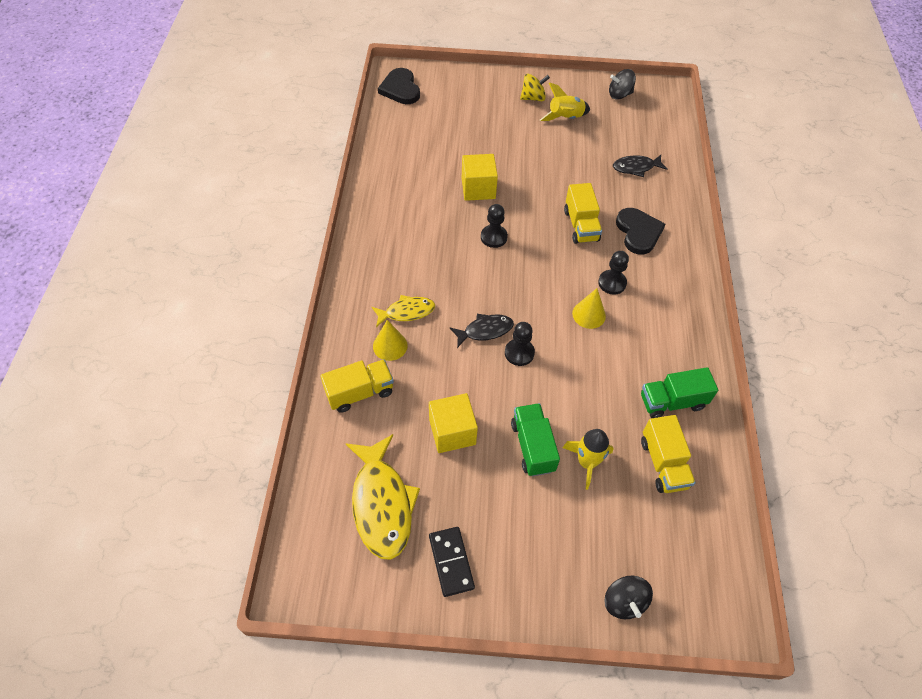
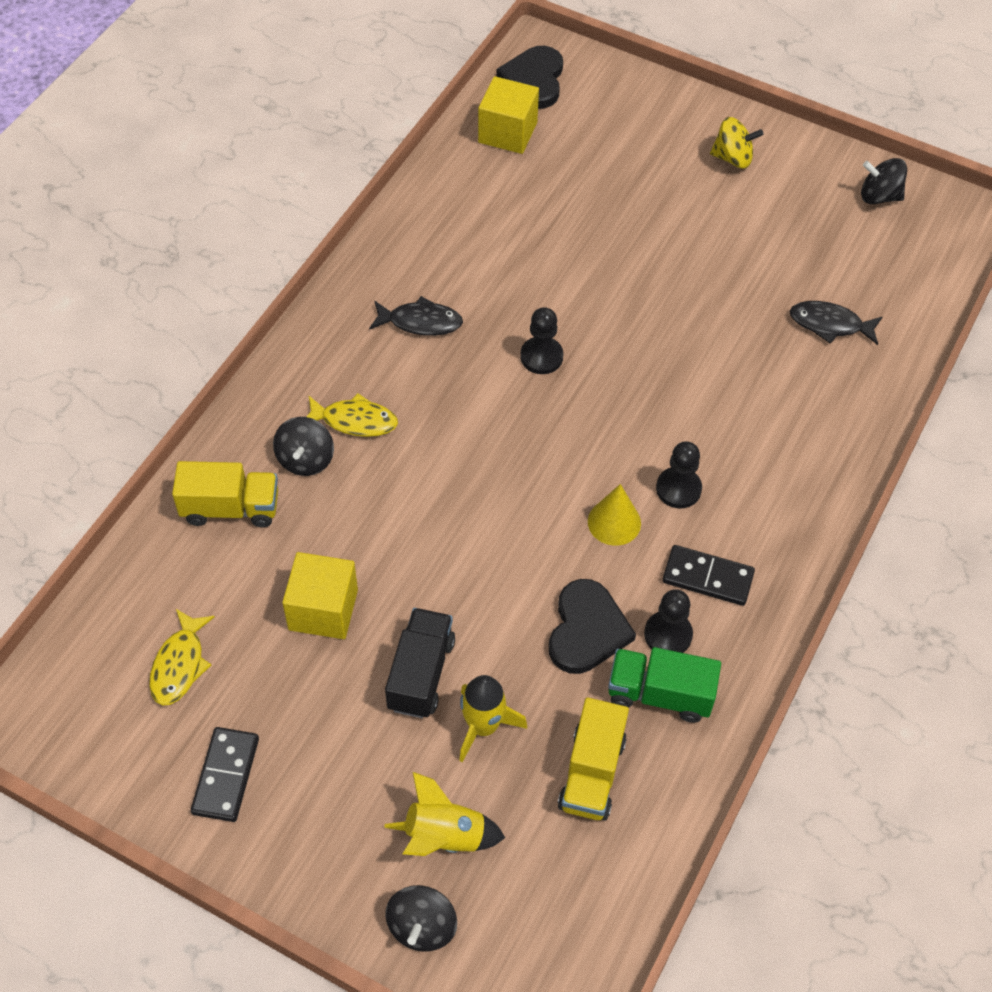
camera: 25 degrees right, 0 degrees up
(382, 503) = (180, 665): yellow fish -> yellow fish, size x0.57
(390, 346) = (305, 459): yellow cone -> black spinning top
(478, 188) = (561, 275): yellow cube -> yellow cube (507, 132)
(485, 330) = (449, 488): black fish -> black fish (420, 322)
(519, 353) = (479, 538): black pawn -> black pawn (668, 634)
(532, 446) = (420, 674): green truck -> black truck
(565, 118) = (765, 207): yellow rocket -> yellow rocket (444, 837)
(581, 225) = (684, 385): yellow truck -> none
(638, 232) = (769, 427): black heart -> black heart (587, 630)
(657, 326) = (707, 577): none -> black domino

